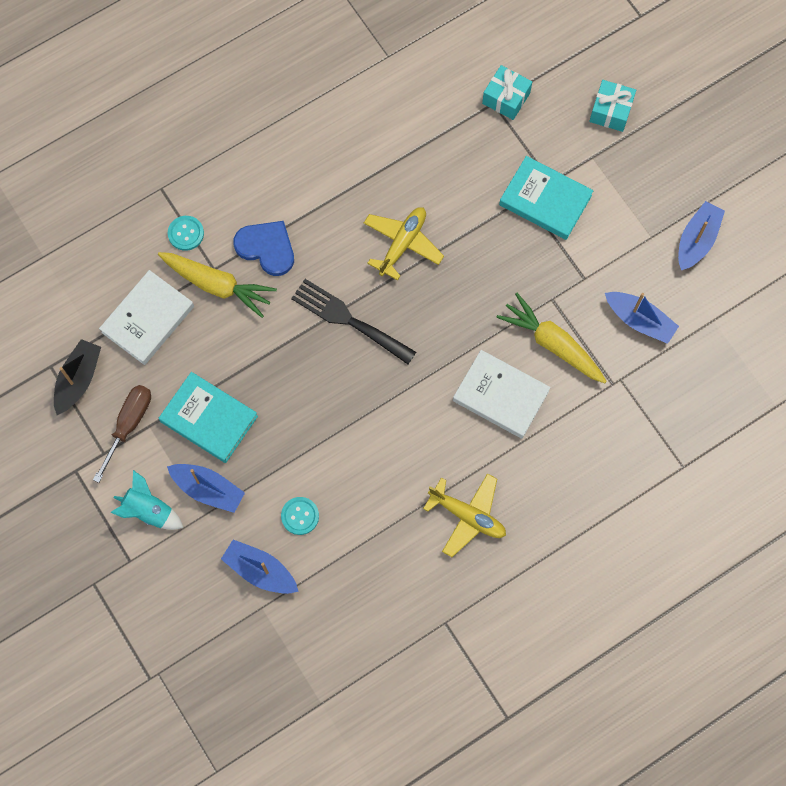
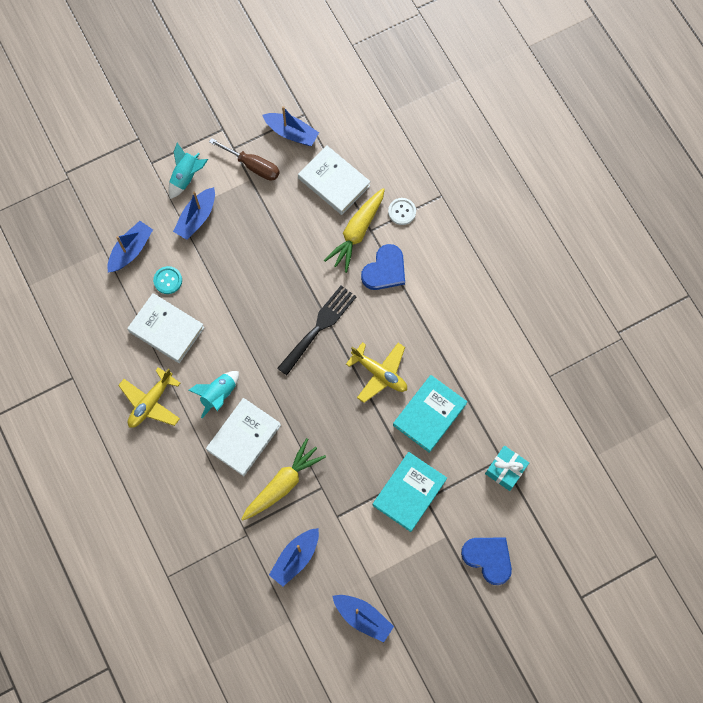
camera: 95 degrees right, 0 degrees up
(78, 380) = (291, 133): black boat -> blue boat
(186, 233) = (402, 212): turquoise button -> white button
(209, 419) = (250, 221): turquoise book -> turquoise book (429, 414)
(368, 509) = (166, 329): none -> white book
(448, 432) = (218, 394): none -> turquoise rocket
(610, 111) = (488, 558): turquoise gift -> blue heart

